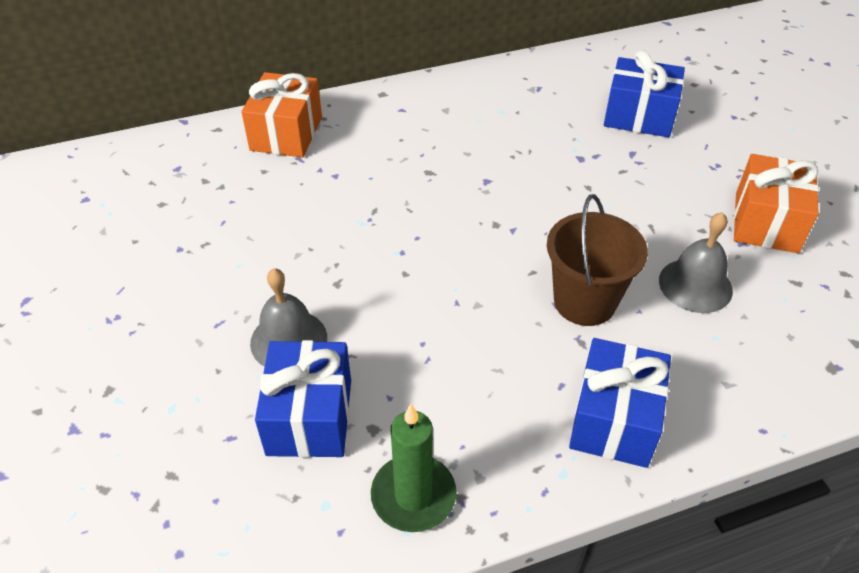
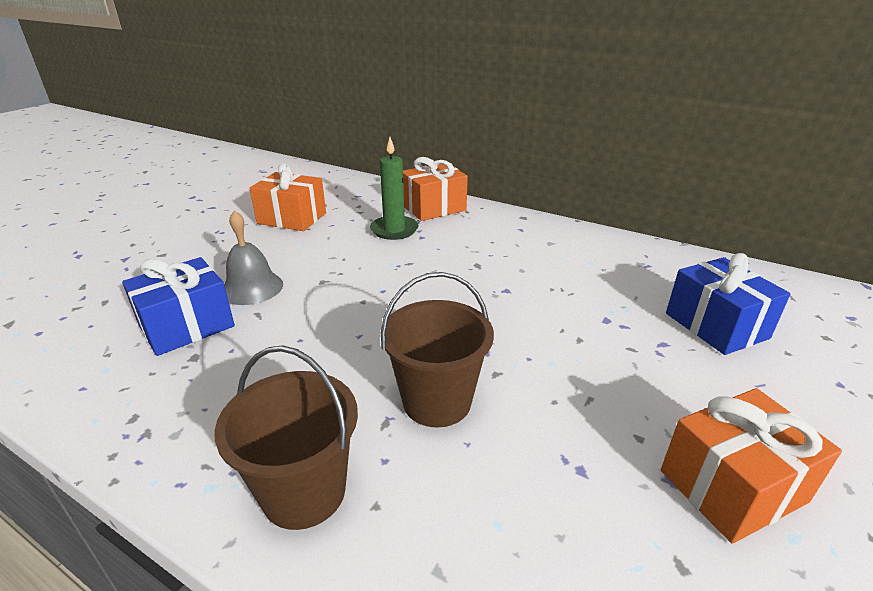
camera: 50 degrees right, 15 degrees down
(163, 244) = (292, 218): none -> orange gift
(413, 495) = (135, 406): green candle -> green candle (394, 230)
(614, 420) = (304, 492): blue gift -> brown bucket
(695, 285) = (553, 469): grey bell -> none

